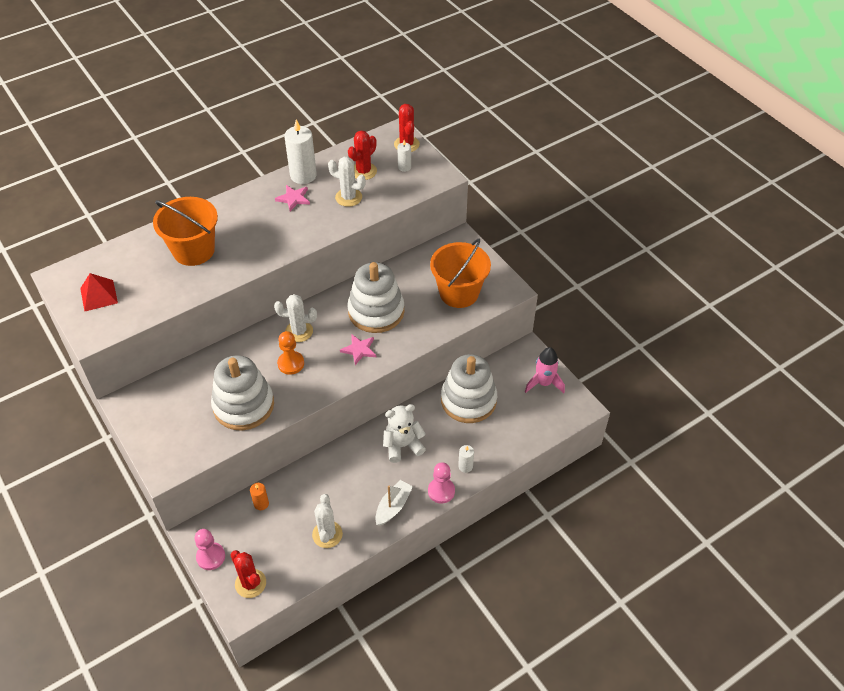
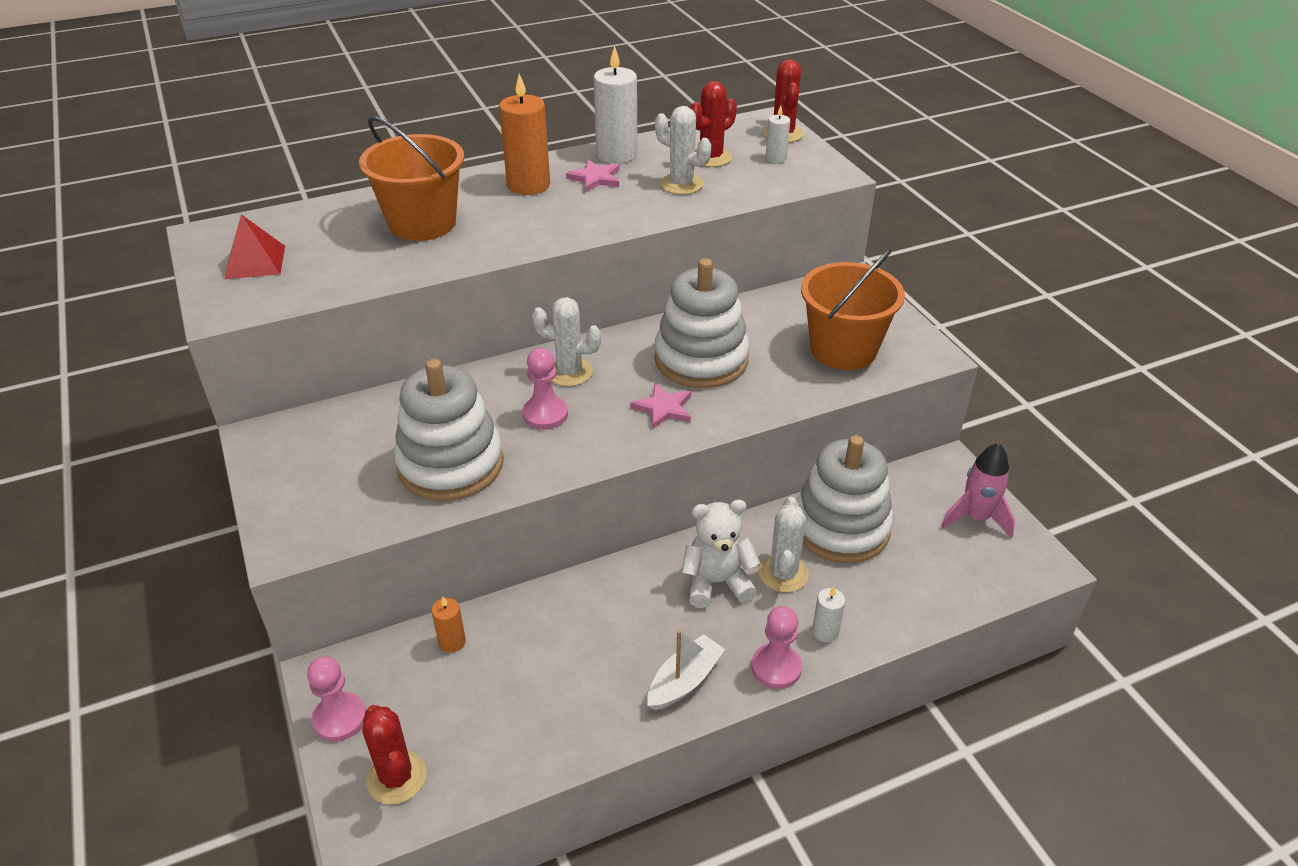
camera: 10 degrees right, 10 degrees down
(252, 209) = (528, 185): none -> orange candle
(291, 363) = (545, 414): orange pawn -> pink pawn
(327, 534) = (556, 711): white cactus -> white cactus (783, 574)

